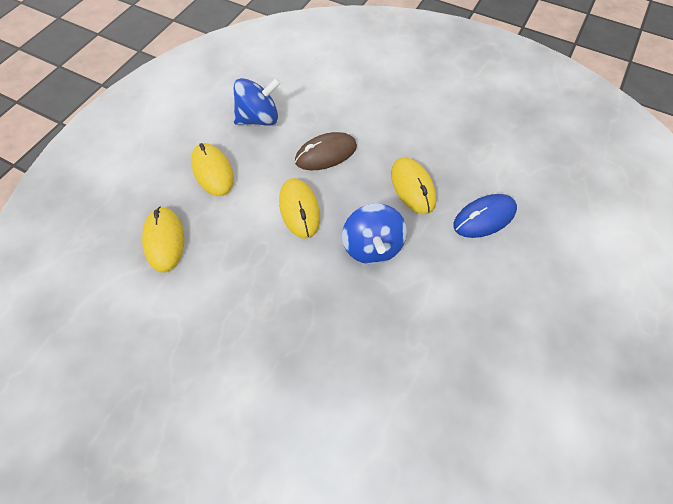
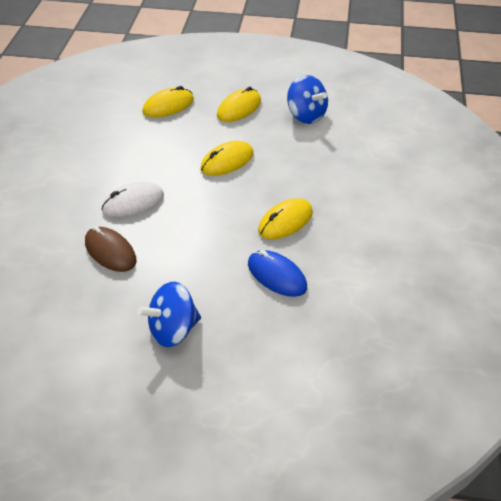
camera: 70 degrees right, 15 degrees down
(326, 154) = (291, 161): brown mouse -> brown mouse (110, 251)
(329, 324) = (133, 202): none -> white mouse
(372, 246) = (211, 210): blue spinning top -> blue spinning top (173, 330)

